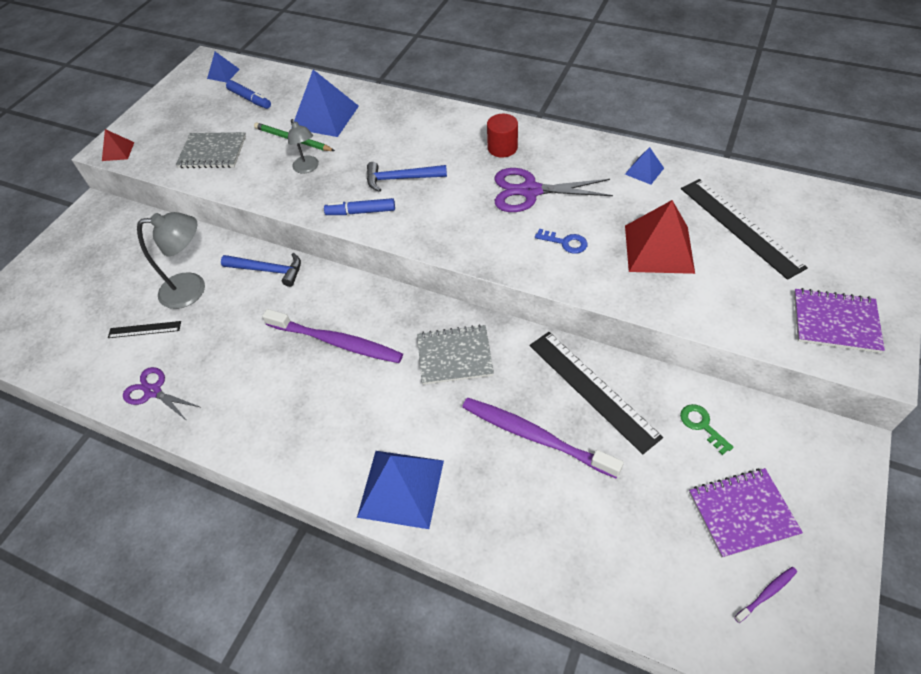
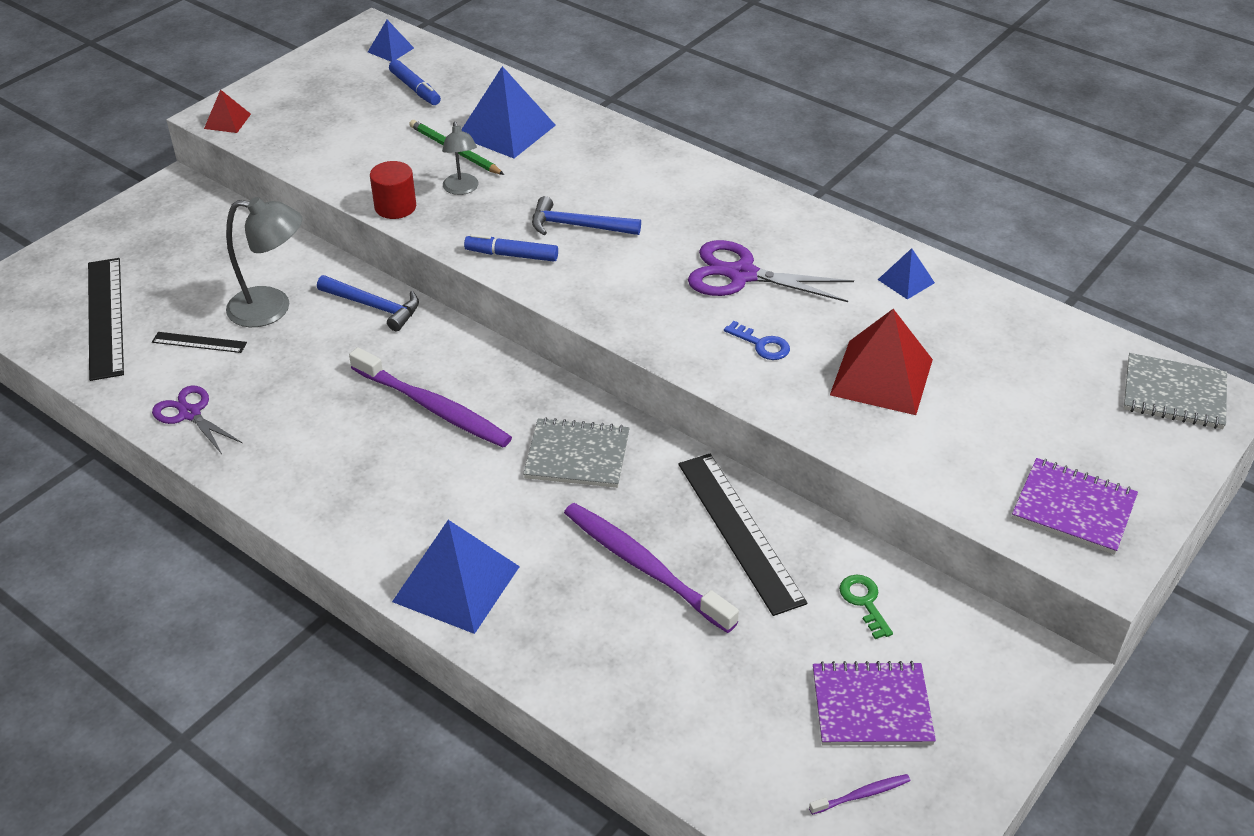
camera: 10 degrees right, 10 degrees down
(212, 152) = (346, 146): grey notebook -> grey notebook (1174, 394)
(502, 148) = (727, 215): red cylinder -> red cylinder (395, 207)
(740, 227) = (1003, 373): black ruler -> black ruler (105, 317)

